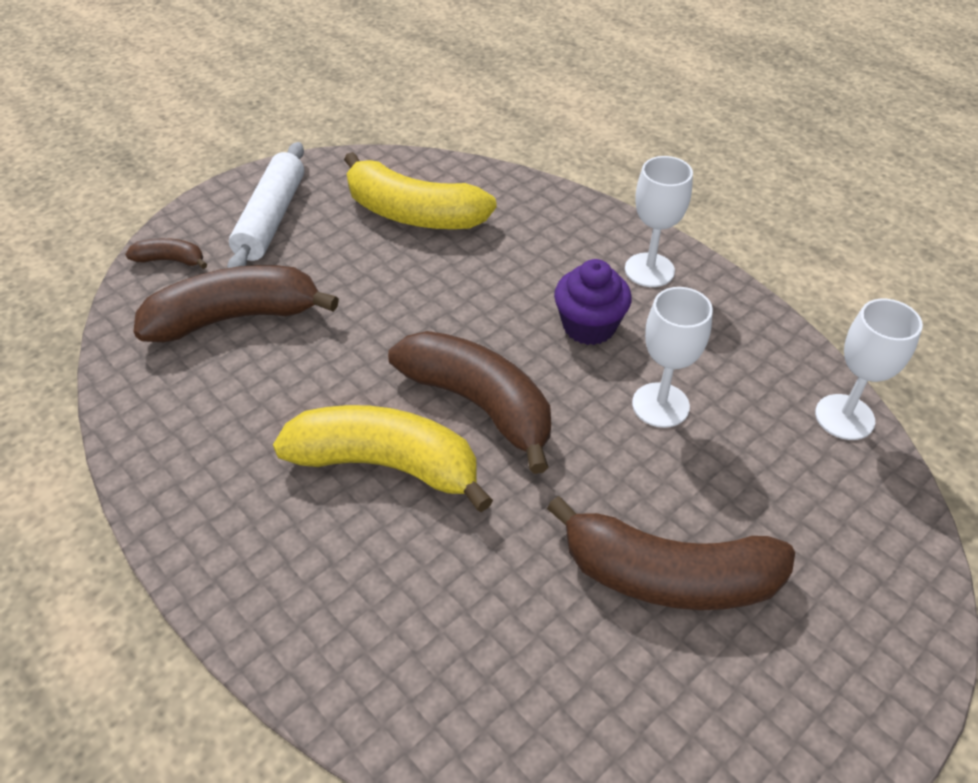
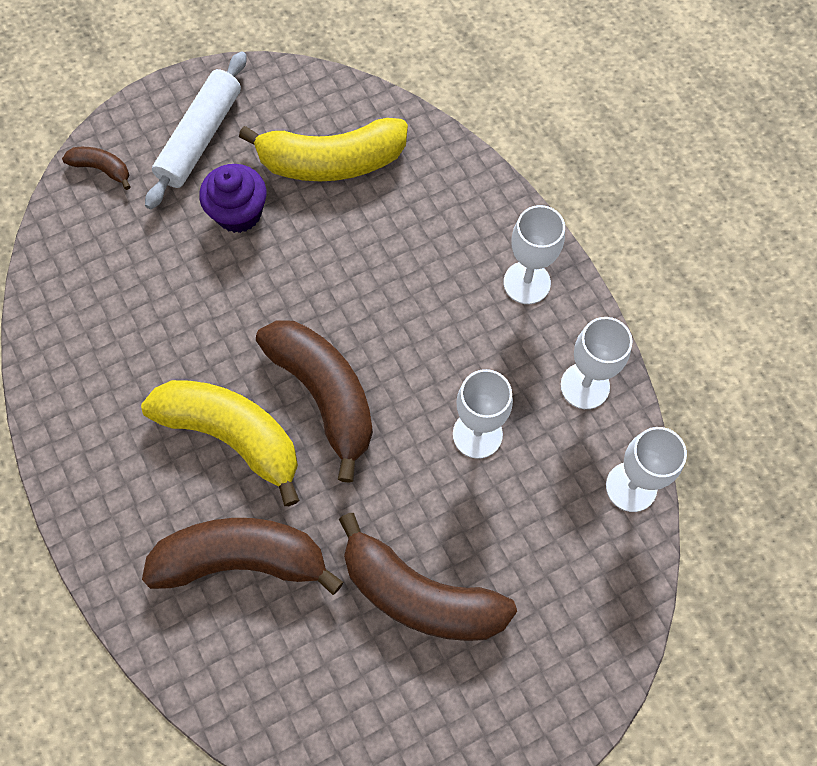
camera: 15 degrees right, 20 degrees up
(235, 317) = (144, 250): brown banana -> brown banana (242, 559)
(413, 214) = (331, 162): yellow banana -> yellow banana turned 45 degrees counterclockwise
(589, 326) = (447, 334): purple cupcake -> purple cupcake (238, 213)
(750, 341) = (585, 386): none -> white goblet

